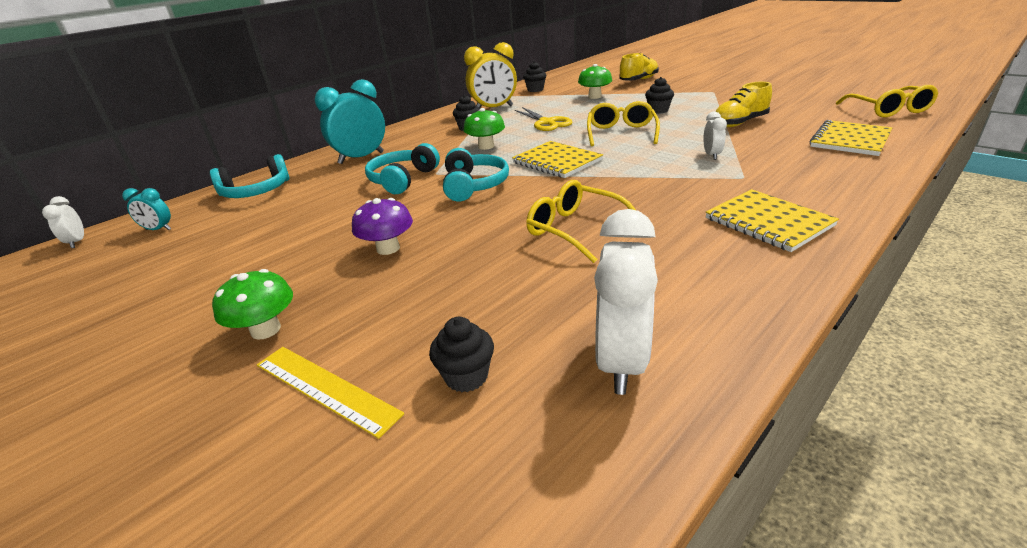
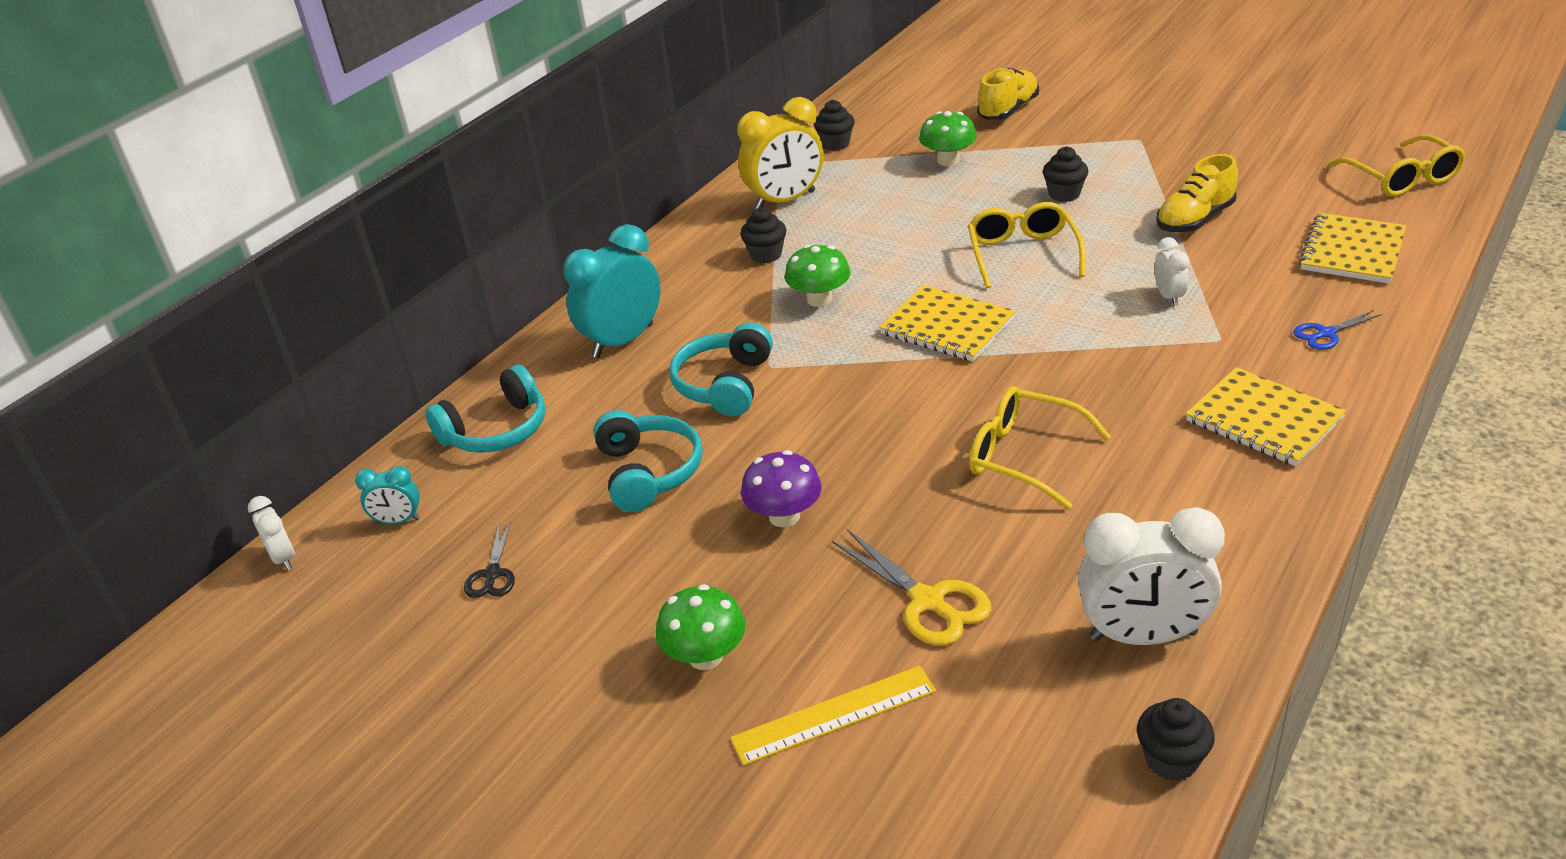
camera: 10 degrees left, 5 degrees up
(180, 262) = (492, 574): none -> black scissors
(325, 388) = (834, 715): yellow ruler -> yellow ruler turned 45 degrees counterclockwise
(466, 376) = (984, 678): black cupcake -> black cupcake (1171, 760)
(473, 185) = (843, 388): turquoise headphones -> turquoise headphones (648, 472)
(546, 122) = (893, 234): yellow scissors -> yellow scissors (928, 601)
(622, 361) = (1143, 636): white clock -> white clock turned 90 degrees clockwise
(826, 178) = (1326, 334): none -> blue scissors

